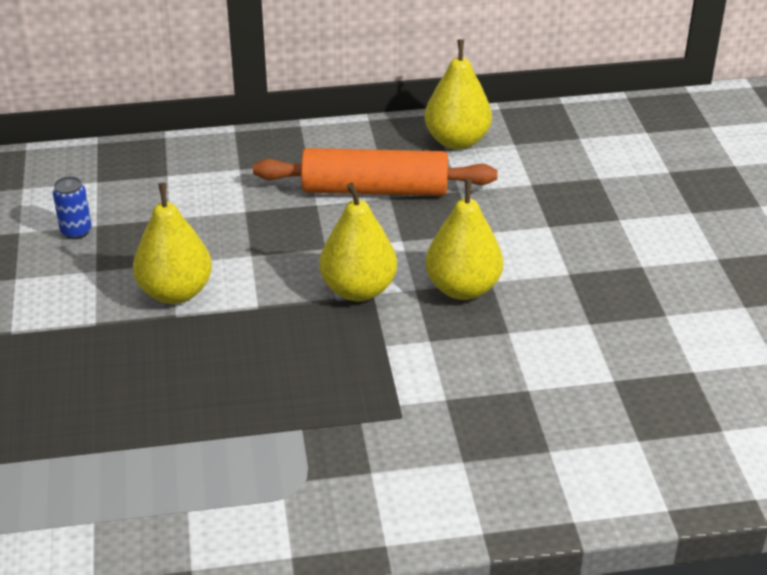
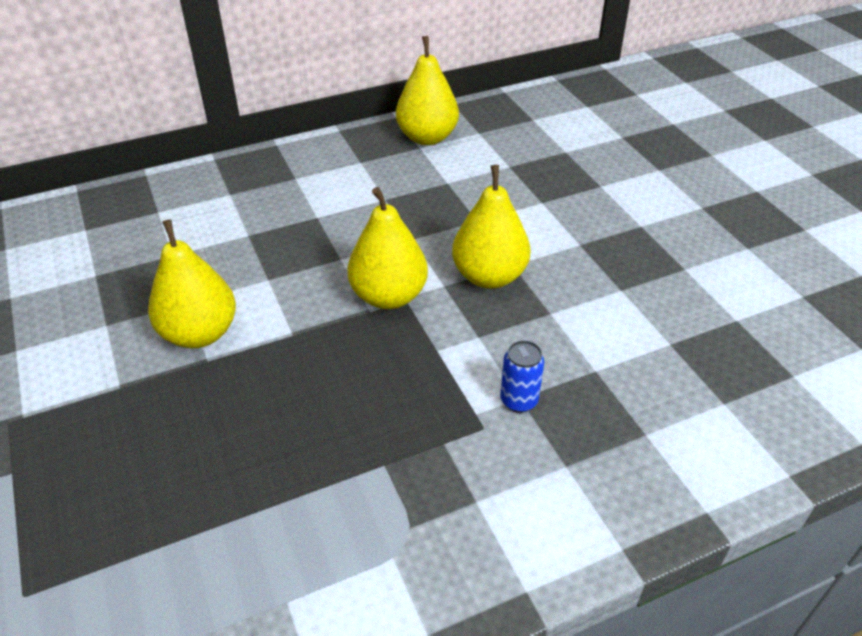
camera: 15 degrees left, 5 degrees up
(76, 231) = (74, 286): blue can -> blue can (519, 400)
(375, 189) = (368, 194): orange rolling pin -> none

